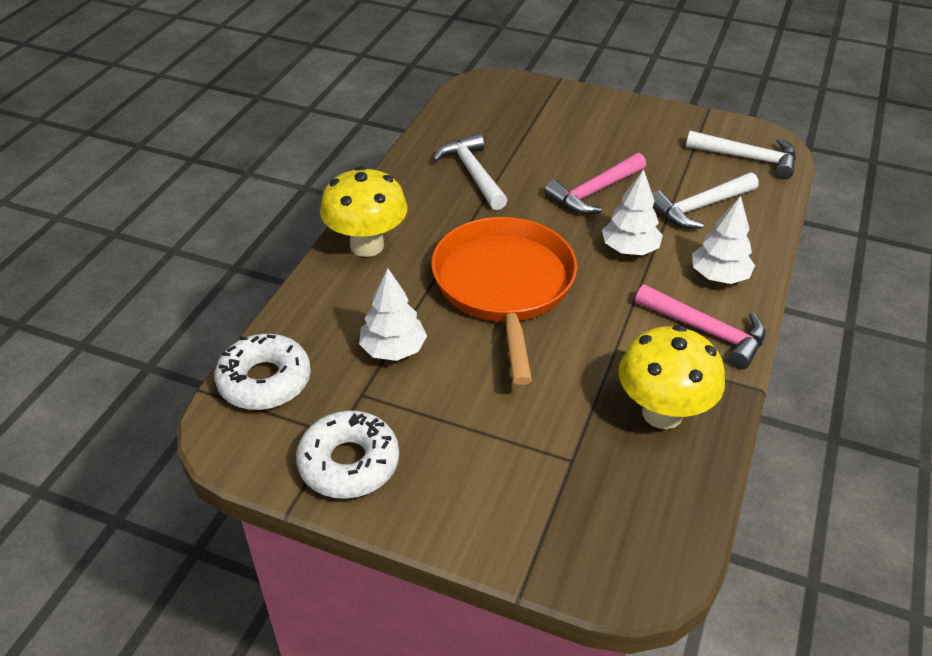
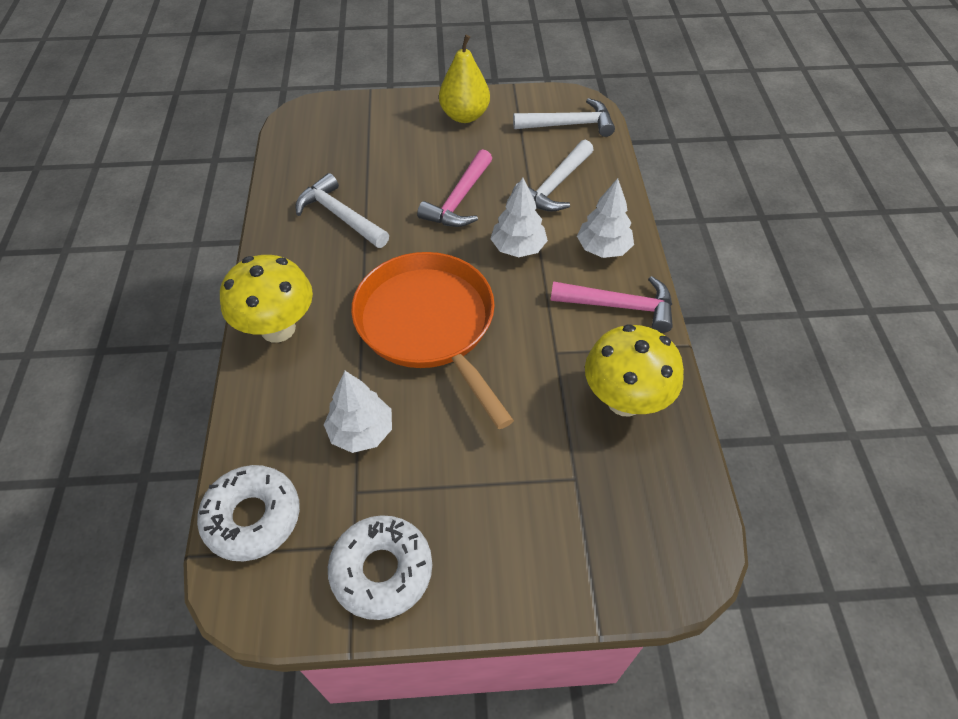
camera: 25 degrees left, 10 degrees up
(641, 123) = (464, 116): none -> yellow pear

